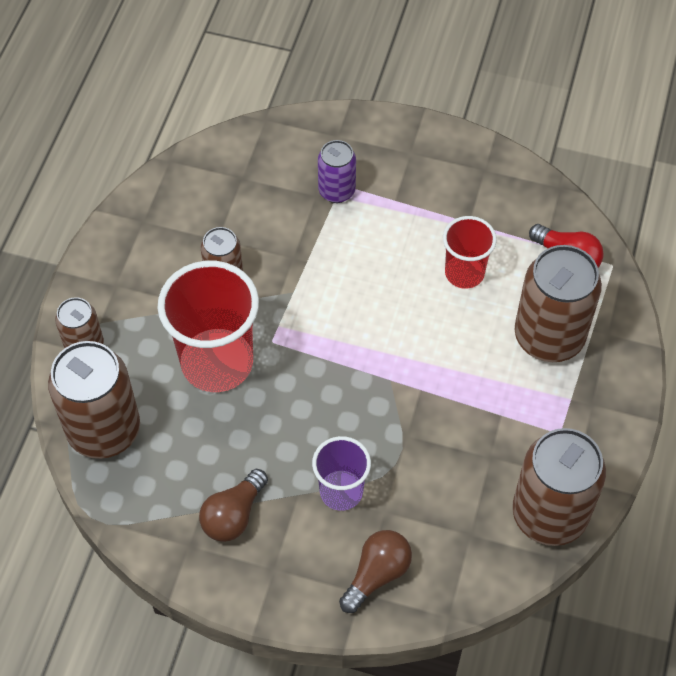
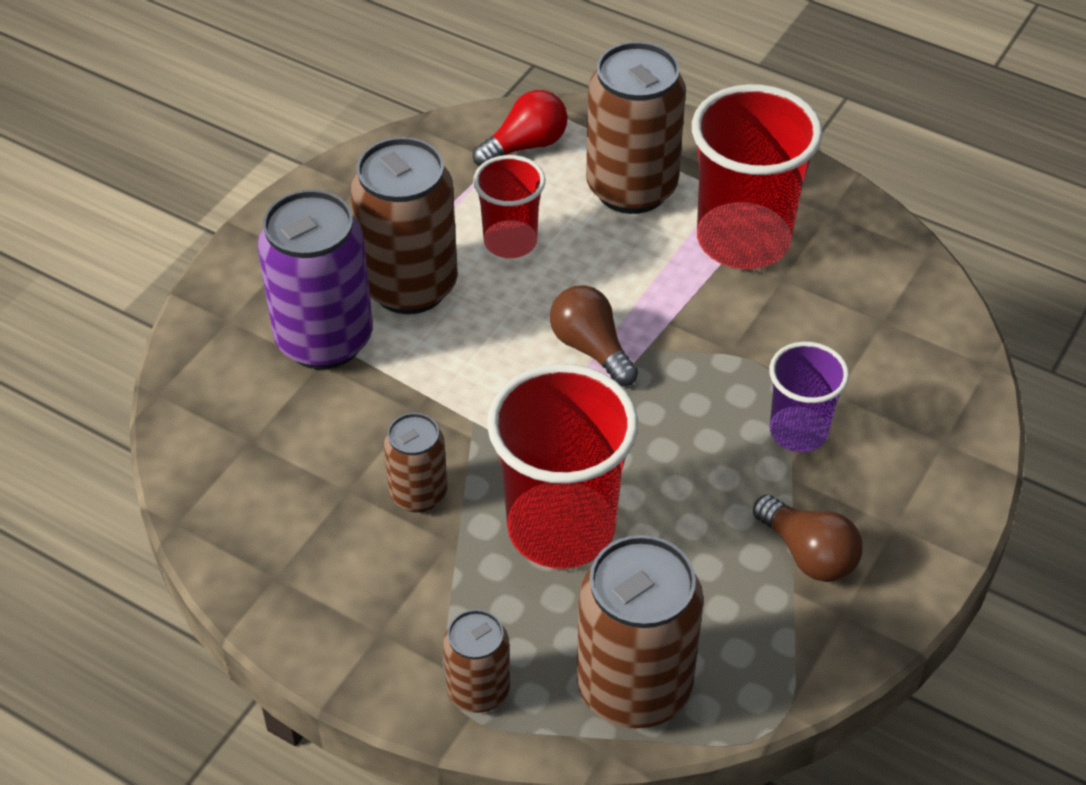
camera: 75 degrees left, 10 degrees down
(336, 191) = (324, 340): purple can -> purple can, size x1.82
(377, 574) = (922, 420): brown light bulb -> brown light bulb (591, 348)
(521, 422) = (743, 240): none -> red cup
(549, 514) = (872, 246): brown can -> brown can (410, 286)

